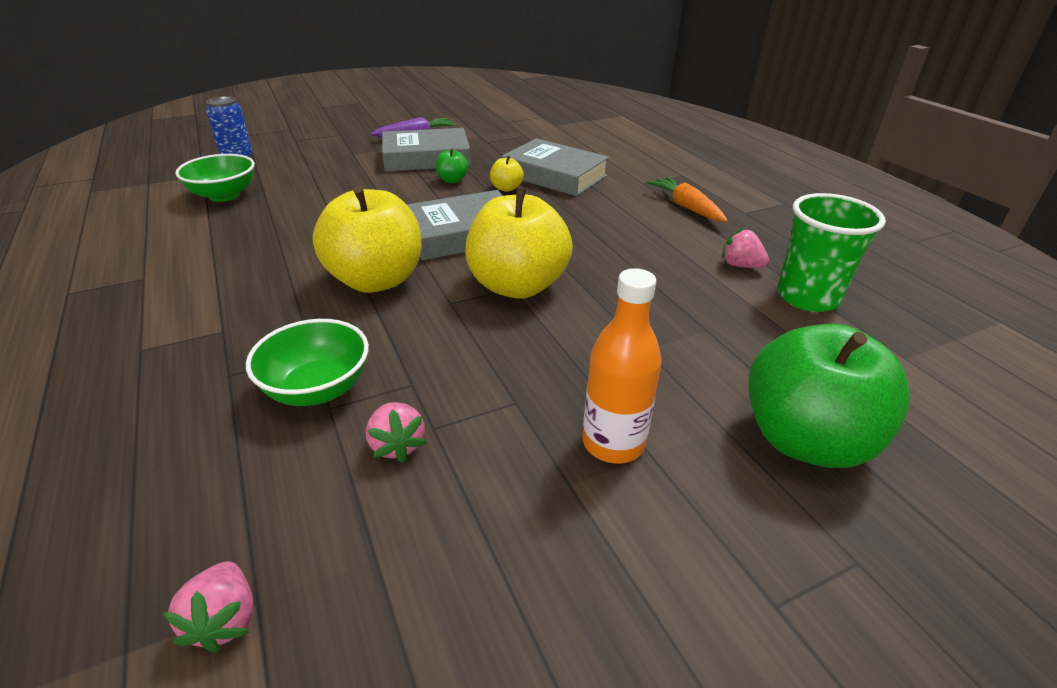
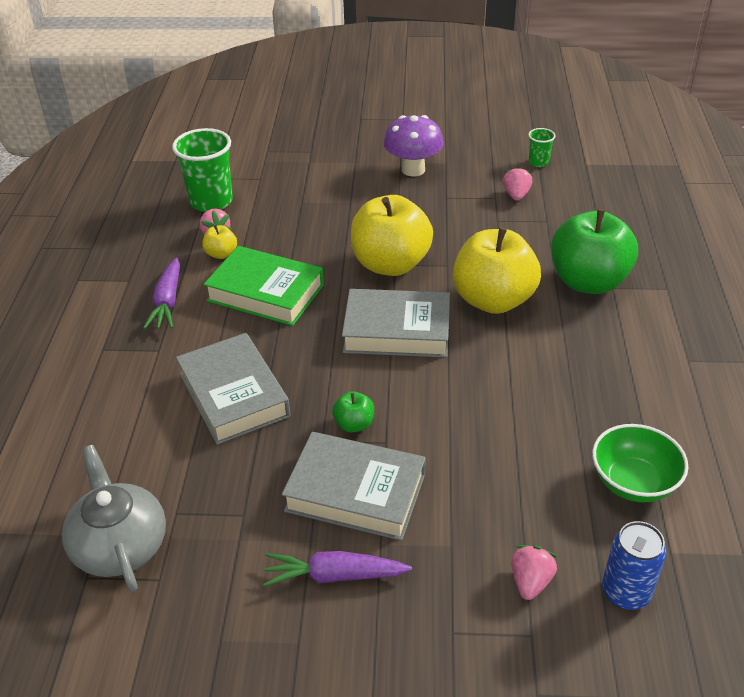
camera: 150 degrees left, 5 degrees up
(225, 620) = (597, 162): pink strawberry -> pink strawberry (530, 581)
(317, 389) = (551, 232): green bowl -> none
(375, 561) = (538, 162): none -> green cup
(506, 188) = (306, 388): yellow apple -> yellow apple (221, 254)
(540, 124) = (120, 545): none -> grey teapot
(613, 443) = (413, 169): orange bottle -> purple mushroom
(614, 232) = (265, 293): none -> green book
(686, 207) = (167, 302): orange carrot -> purple carrot
(805, 439) = (325, 148): green apple -> green apple (588, 282)

